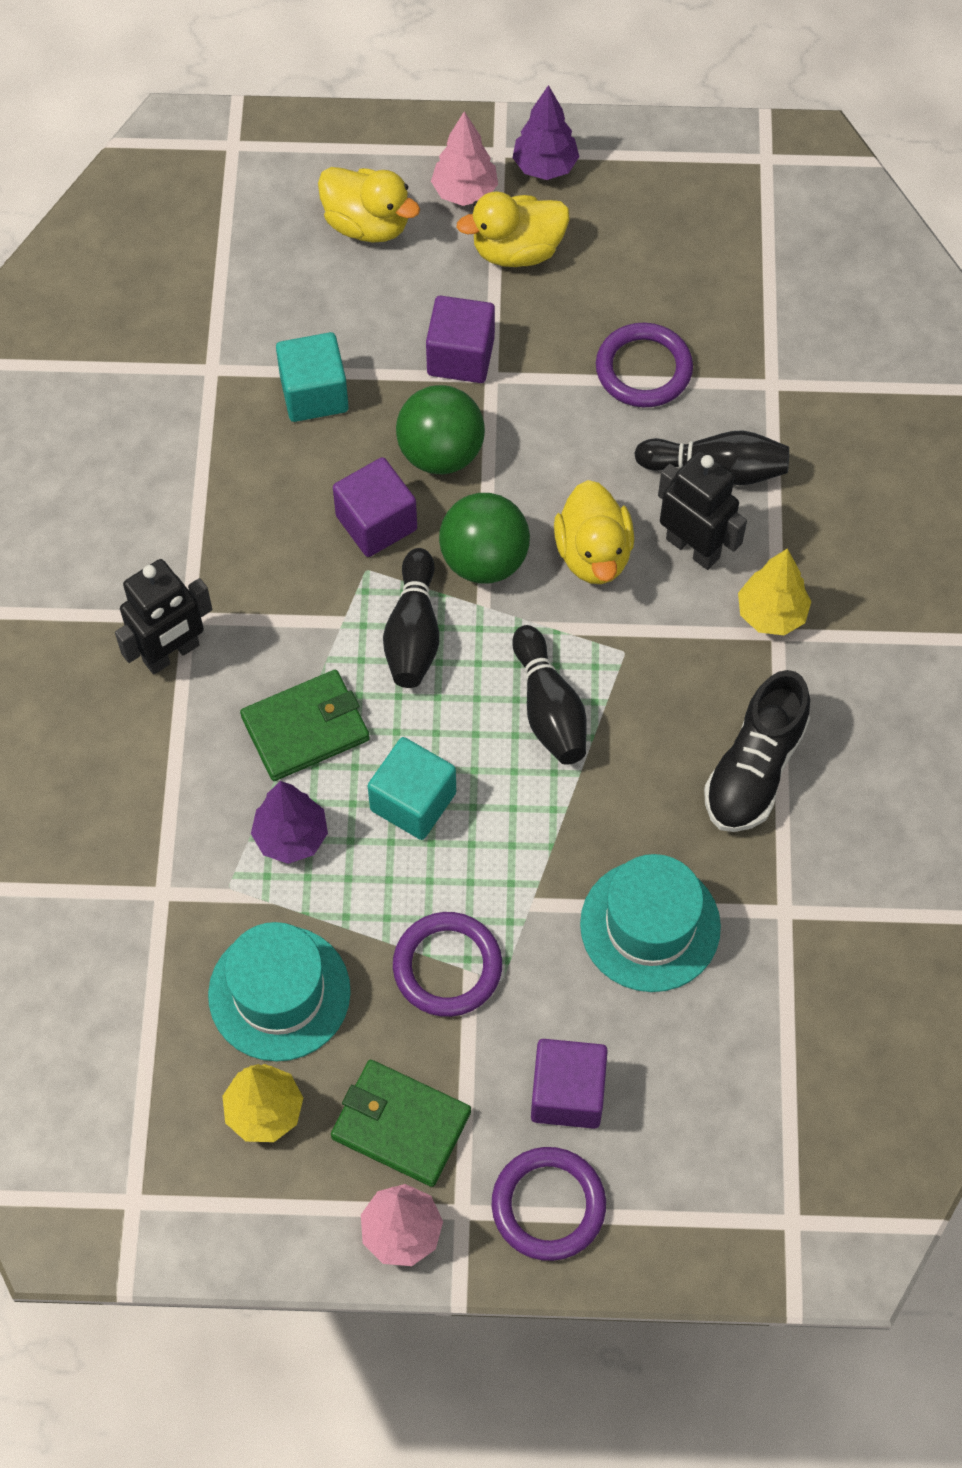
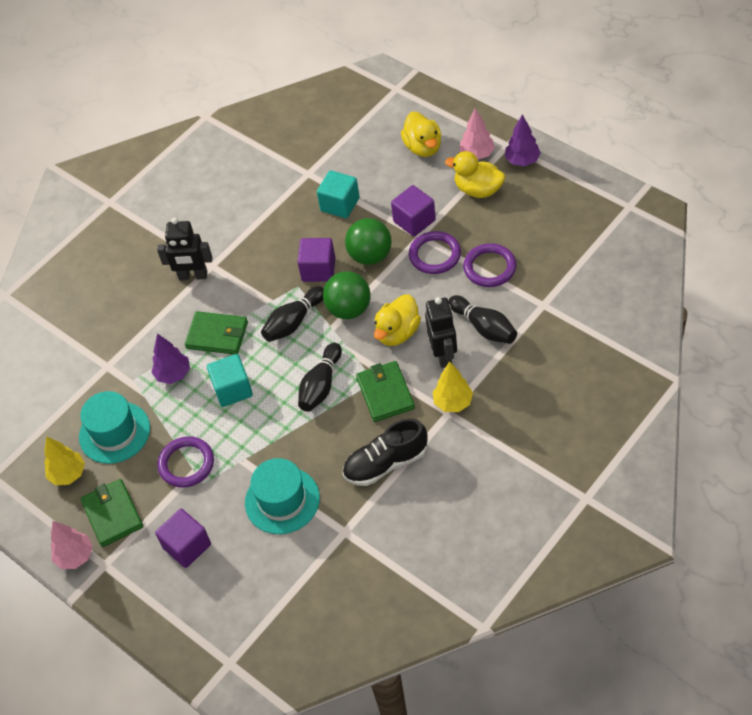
camera: 45 degrees right, 10 degrees down
(548, 1205) = (139, 586): purple ring -> purple ring (435, 255)
(658, 661) = (385, 393): none -> green wallet

